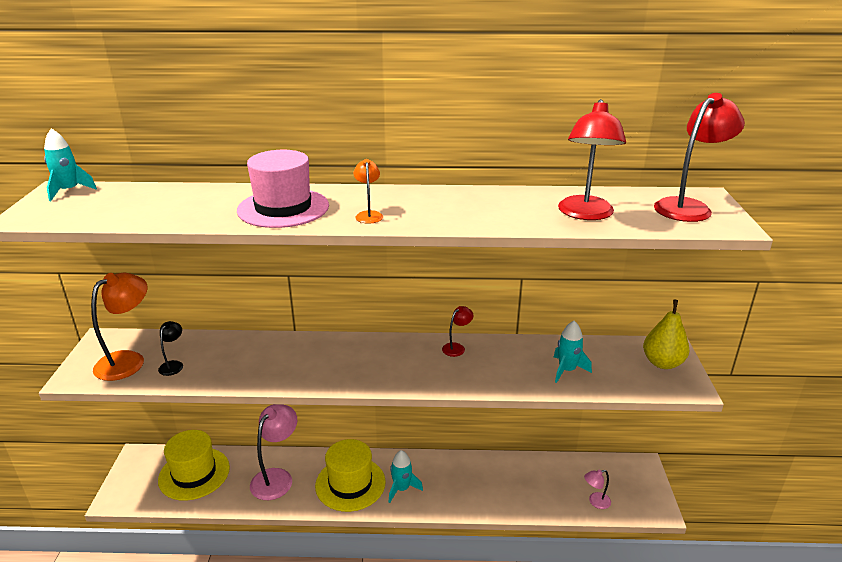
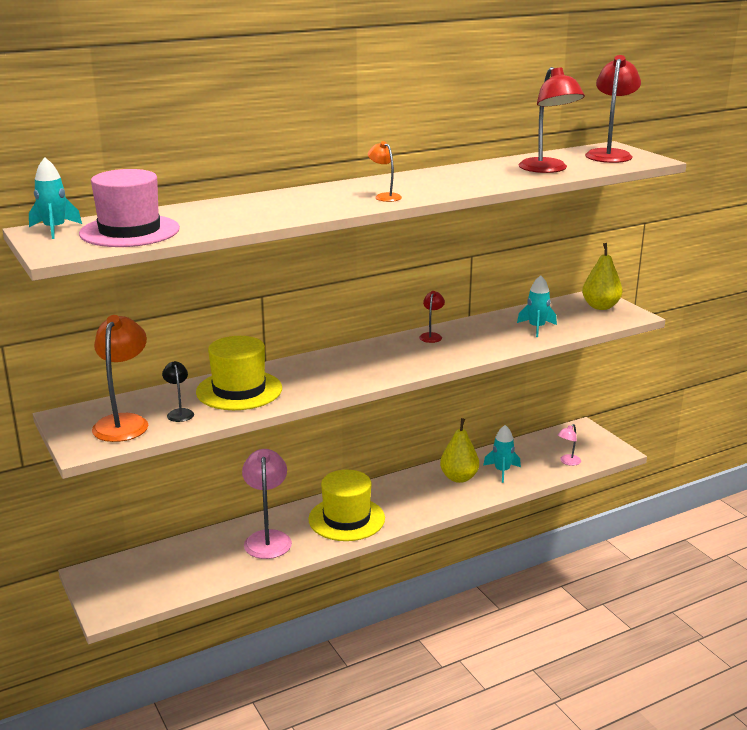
camera: 30 degrees left, 5 degrees down
(194, 473) = (174, 564): yellow hat -> yellow hat (239, 390)
(283, 208) = (302, 205): pink hat -> pink hat (129, 231)
(402, 488) = (398, 506): turquoise rocket -> turquoise rocket (502, 471)
(478, 478) = (459, 478): none -> yellow pear

